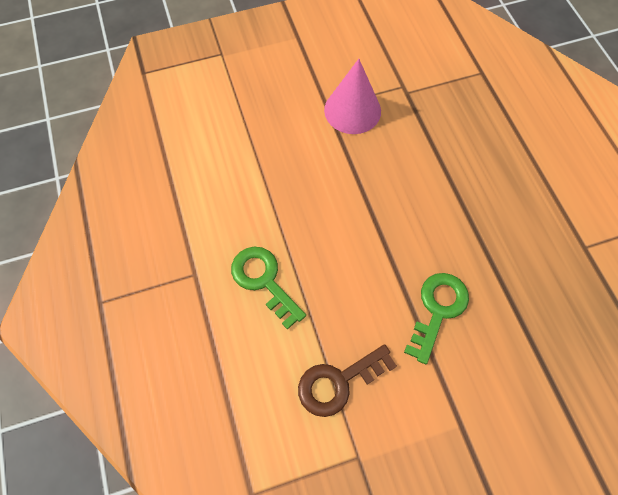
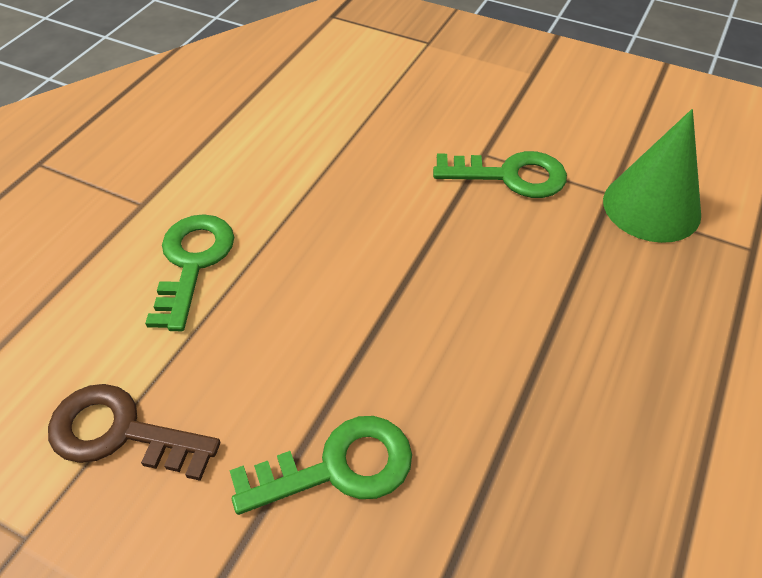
camera: 45 degrees right, 15 degrees down
(352, 110) = (510, 176): pink cone -> green key
(426, 80) = (651, 207): none -> green cone

